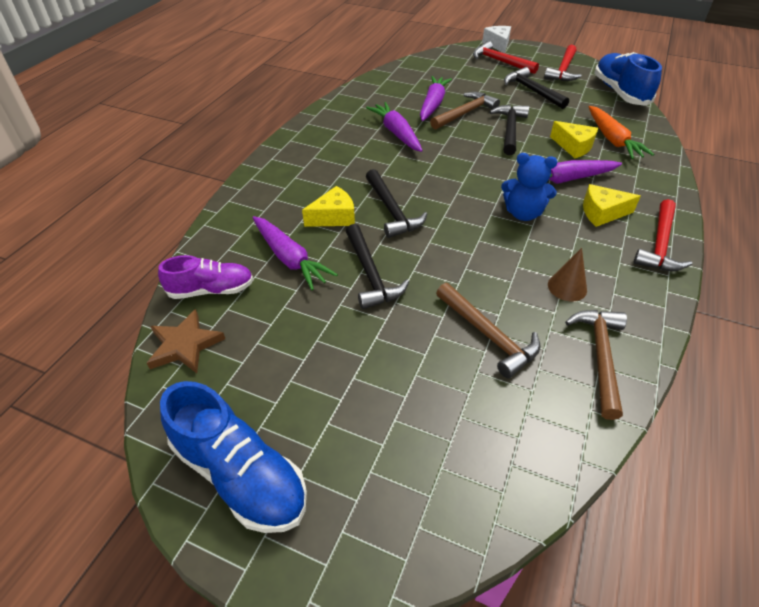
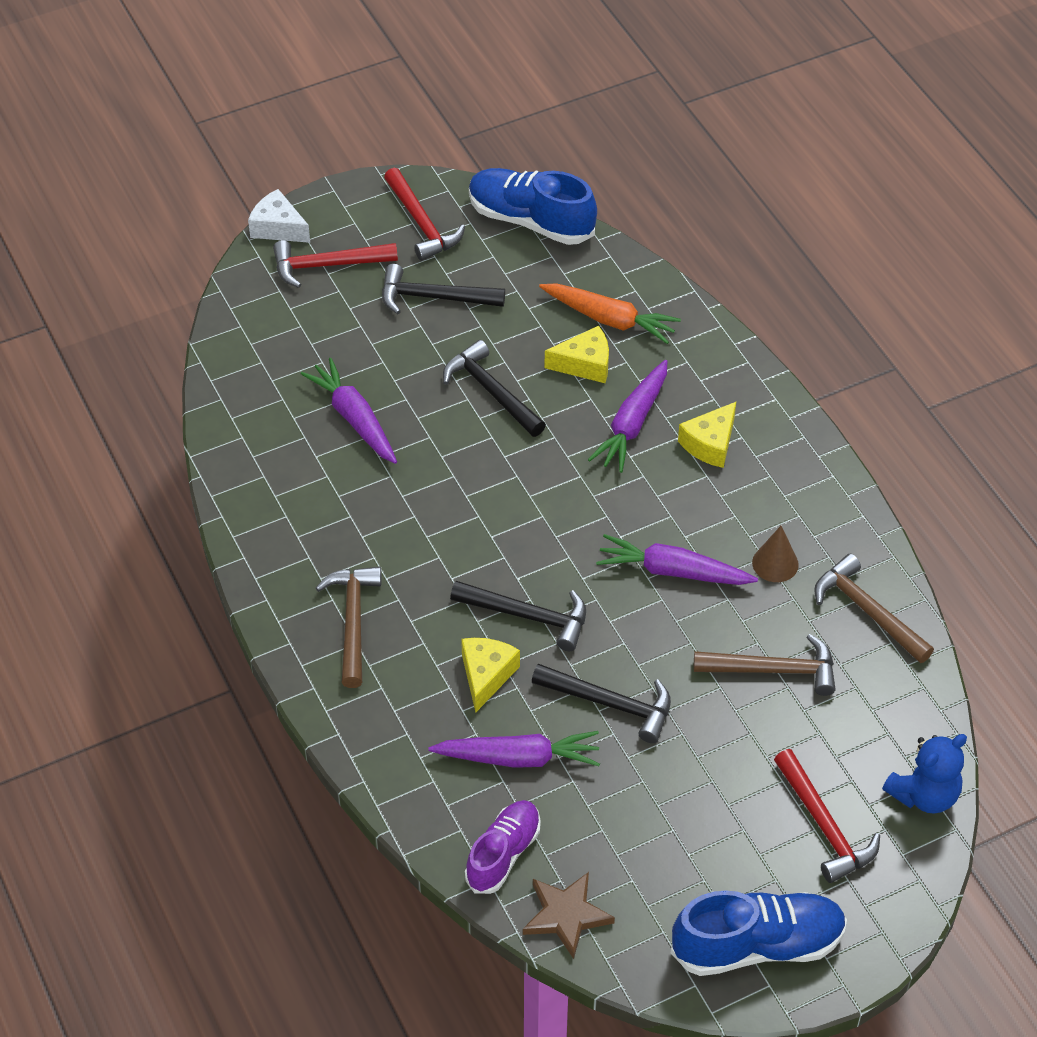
camera: 50 degrees left, 5 degrees up
(396, 133) = (380, 504): purple carrot -> purple carrot (673, 571)
(465, 113) = (410, 404): brown hammer -> brown hammer (352, 622)
(523, 213) = (646, 508): blue teddy bear -> blue teddy bear (924, 795)
(660, 245) = (794, 443): red hammer -> red hammer (824, 825)

